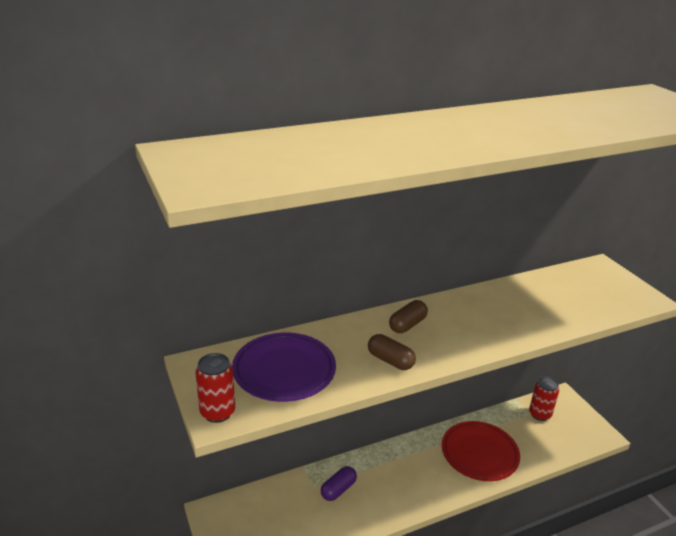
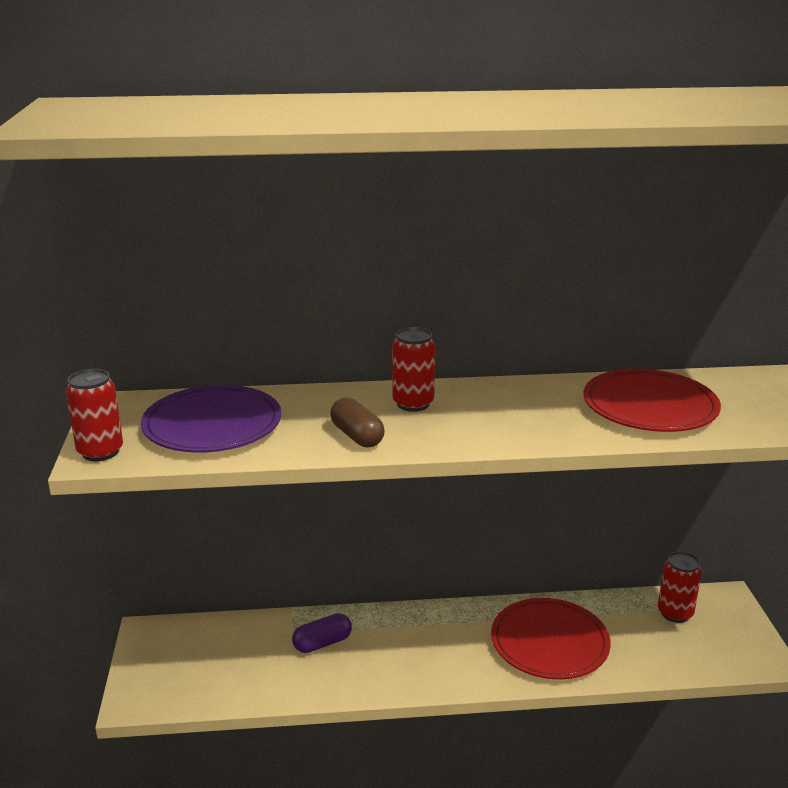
camera: 20 degrees right, 5 degrees down
(407, 325) = (413, 404): brown capsule -> red can
(551, 302) = (649, 407): none -> red plate

